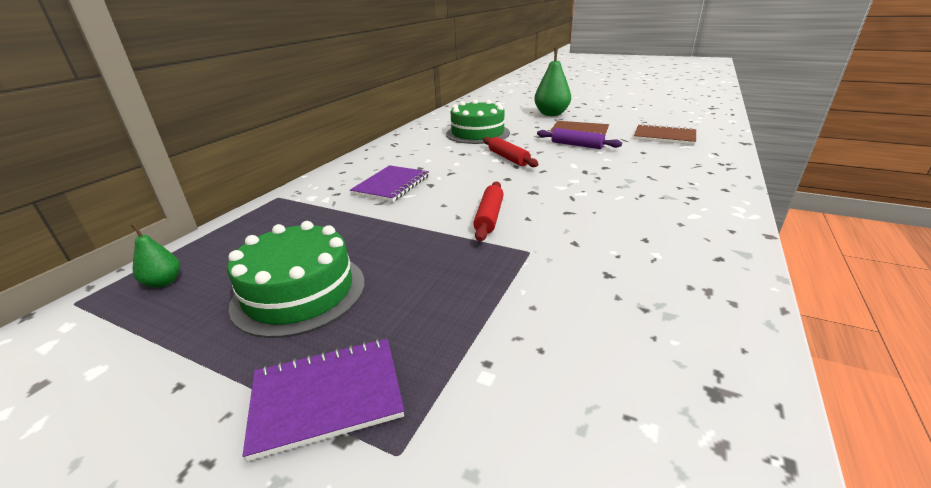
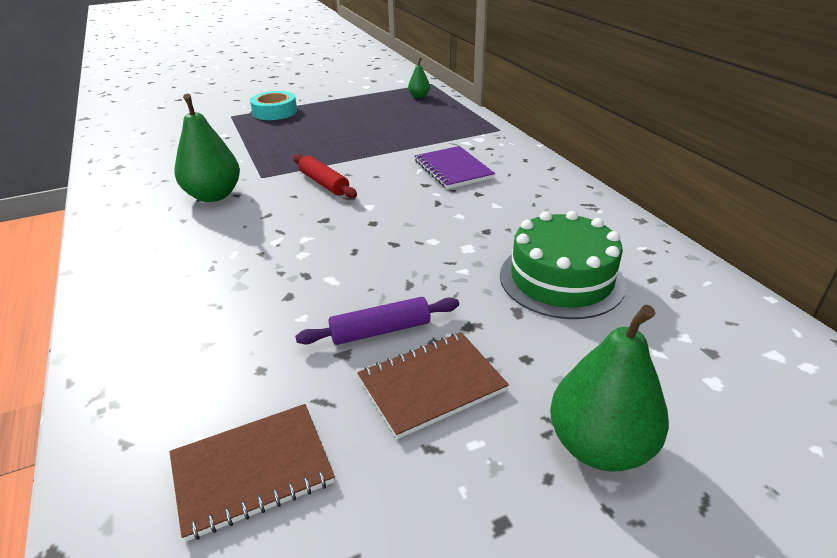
camera: 130 degrees right, 5 degrees up
(299, 292) = (351, 117): green cake -> none
(327, 396) = (275, 112): purple notebook -> turquoise tape
(508, 158) = (423, 251): red rolling pin -> none
(597, 252) = (213, 195): none -> green pear

